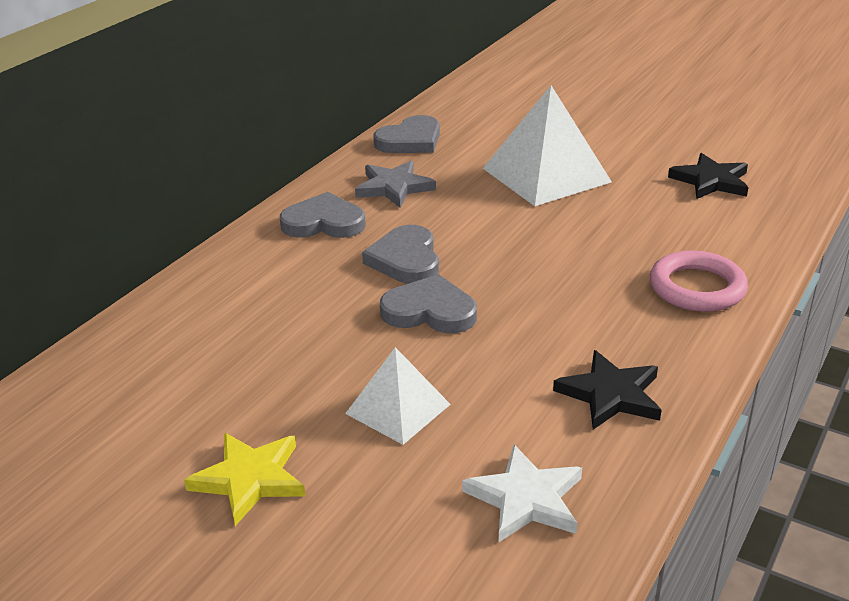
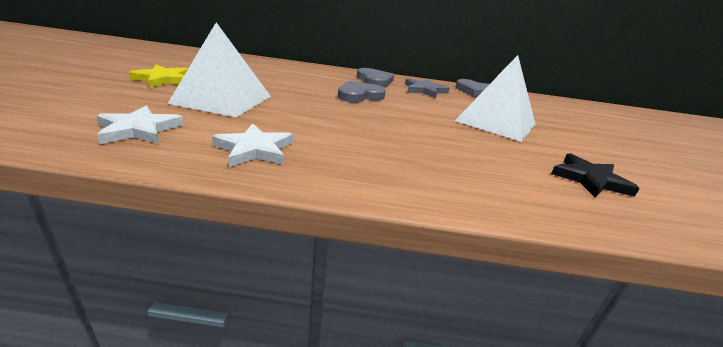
camera: 60 degrees right, 5 degrees down
(398, 409) = (222, 99): white pyramid -> white pyramid, size x1.72
(430, 311) = (315, 102): grey heart -> none
(610, 395) = (254, 149): black star -> white star
(697, 288) = (418, 177): pink ring -> none

